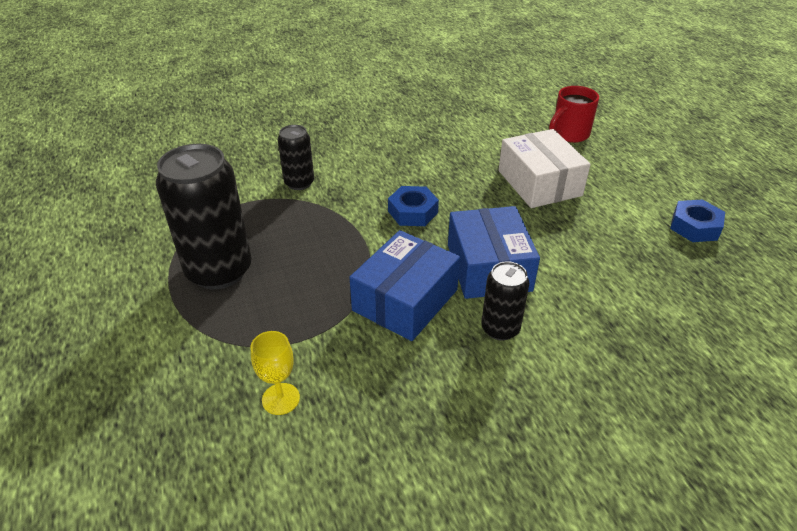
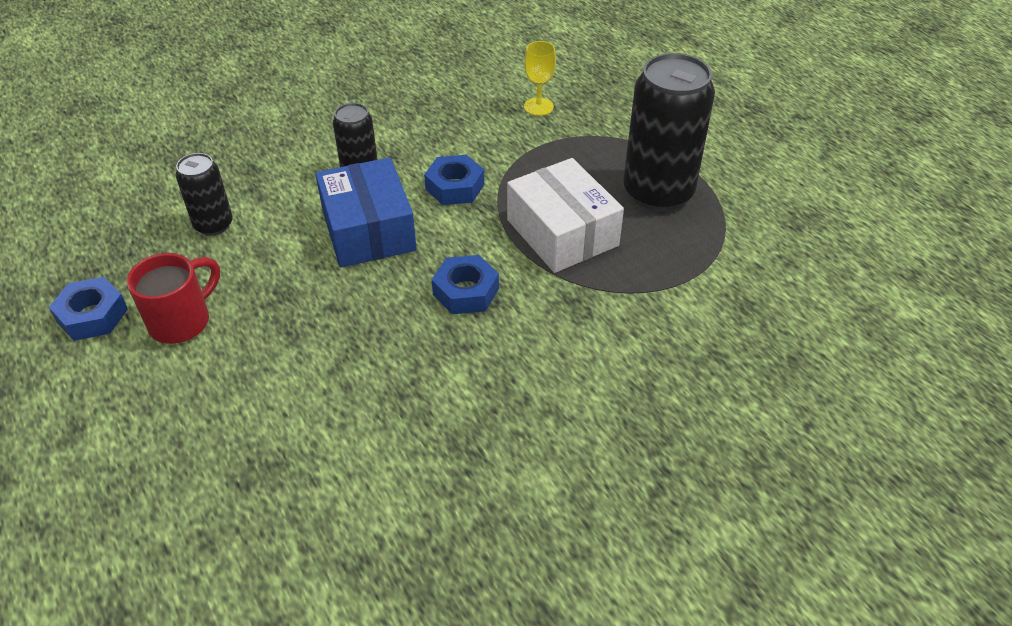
camera: 170 degrees right, 5 degrees up
(299, 183) = (637, 320): black can -> black can (213, 225)
(405, 300) = (455, 187): blue box -> blue nut
(539, 183) = (285, 366): white box -> white box (562, 232)
(569, 134) = (204, 498): red mug -> red mug (182, 321)

